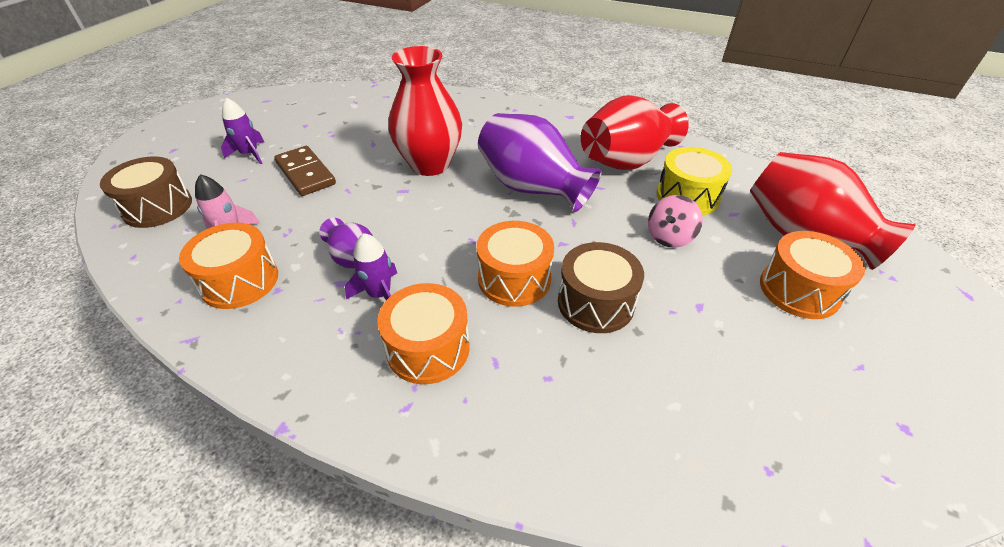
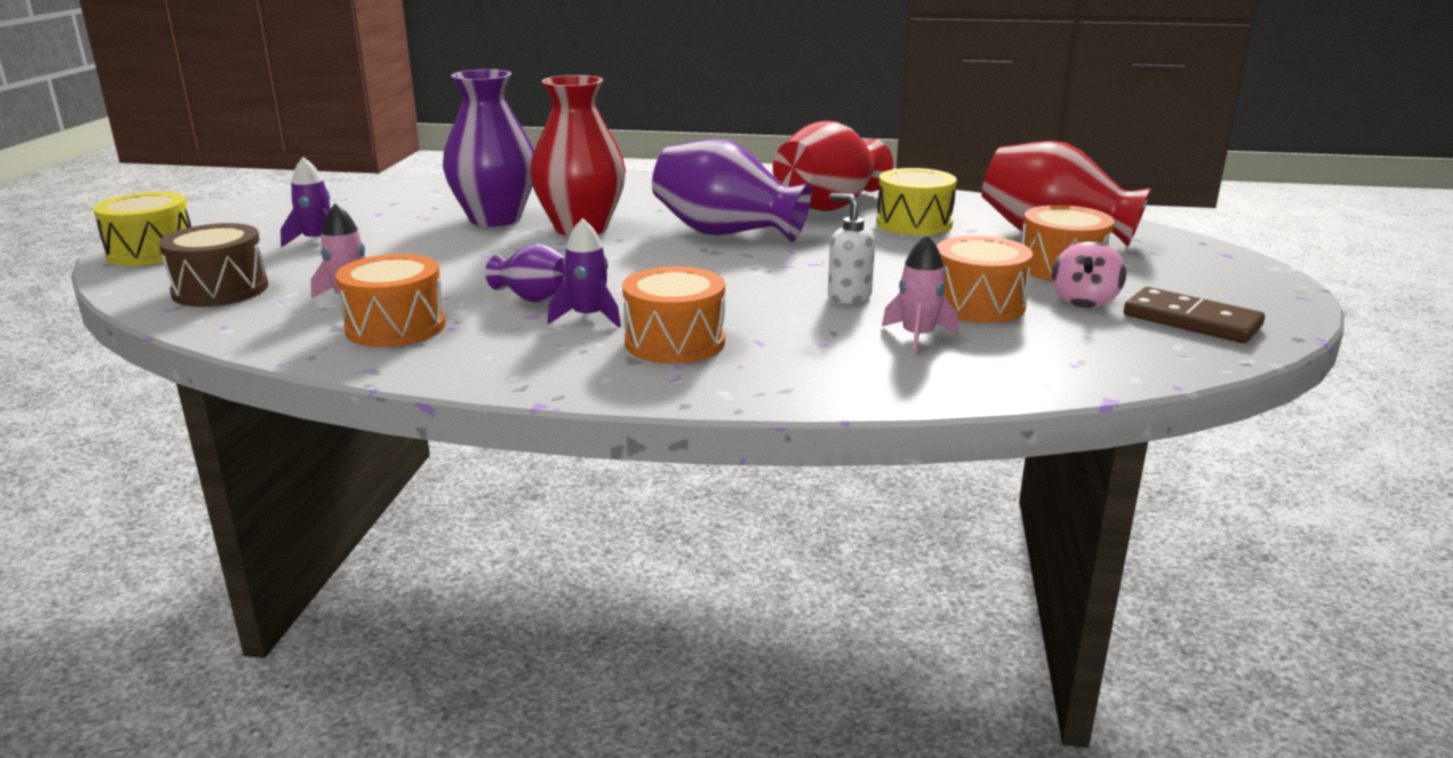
camera: 15 degrees left, 20 degrees down
(145, 152) = (151, 252): none -> yellow drum
(305, 173) = (413, 248): brown domino -> brown domino (1191, 321)
(377, 143) = (495, 219): none -> purple vase
(514, 279) = (745, 292): orange drum -> orange drum (978, 305)
(595, 303) = (848, 297): brown drum -> white soap dispenser
(633, 385) = (917, 337): none -> pink rocket
(669, 237) = (907, 250): pink spinning top -> pink spinning top (1084, 301)

